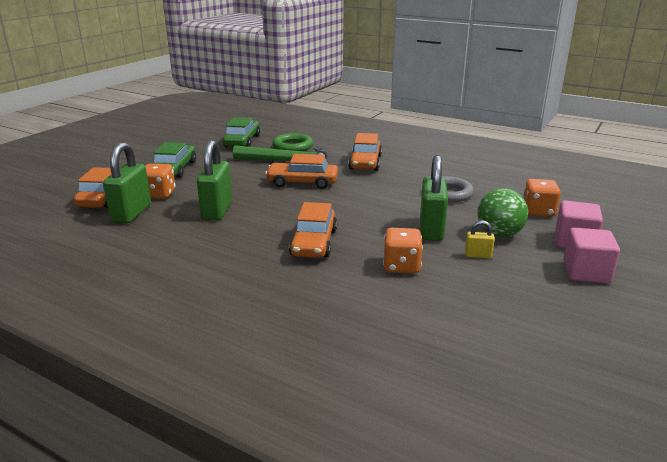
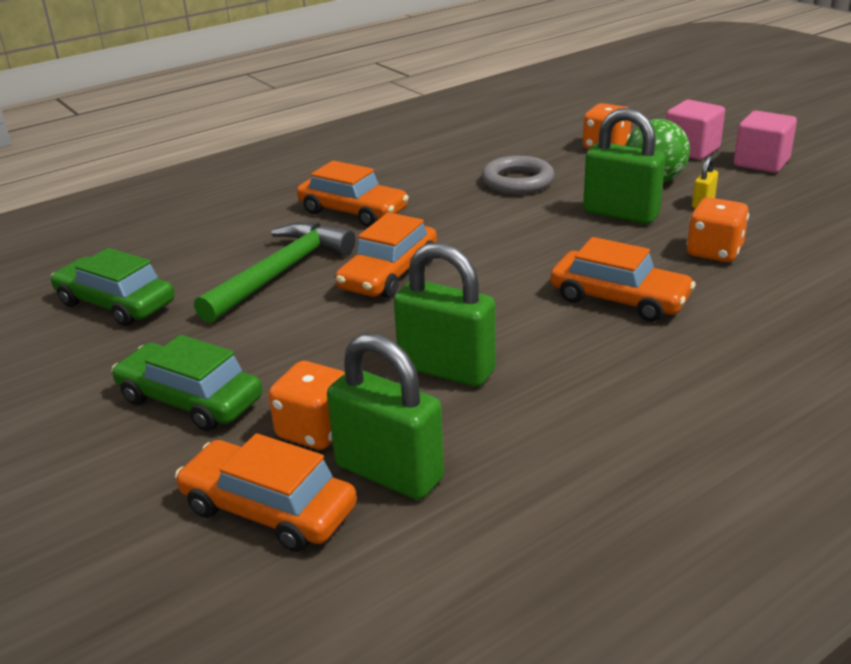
camera: 65 degrees left, 5 degrees up
(292, 146) = (210, 258): green ring -> none

